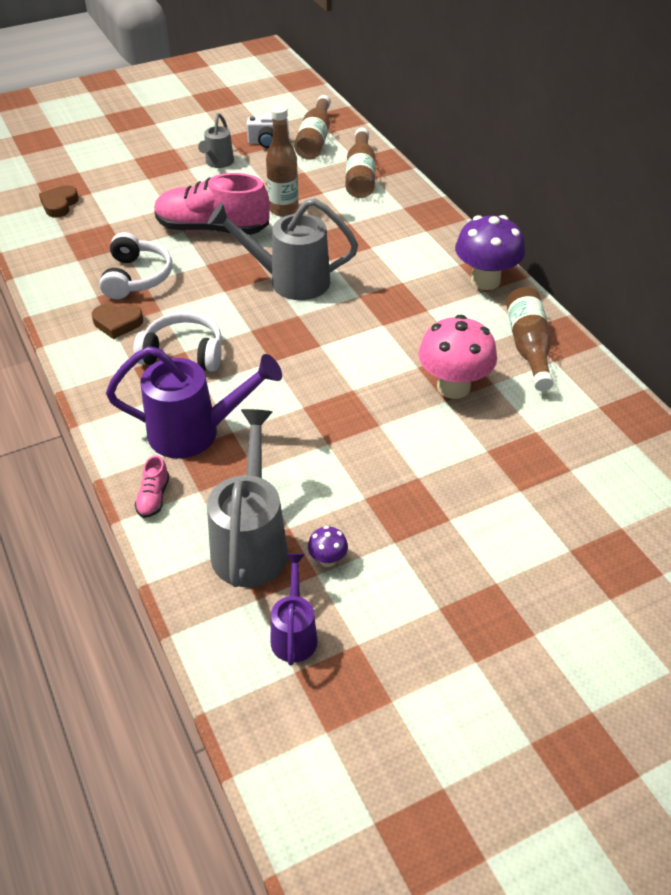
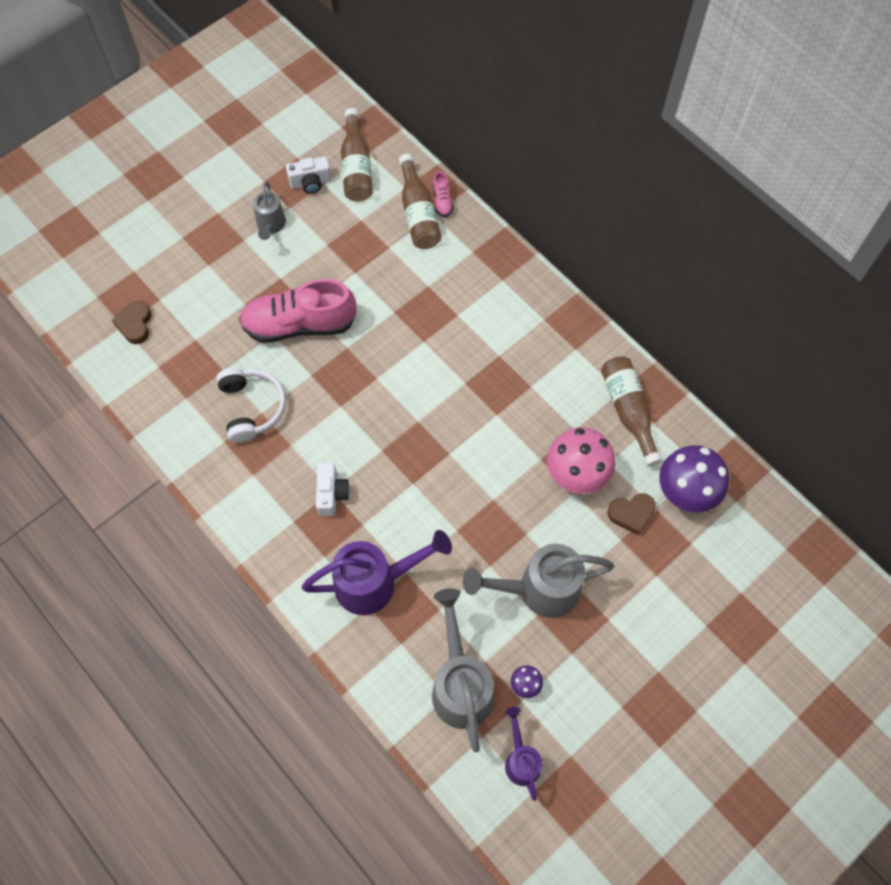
camera: 15 degrees left, 20 degrees up
(117, 323) = (258, 471): brown heart -> brown heart (631, 514)
(153, 497) = (366, 660): pink shoe -> pink shoe (442, 201)
(183, 353) = (331, 494): white headphones -> white camera
(283, 209) = (359, 281): brown bottle -> none
(290, 281) = (396, 378): grey watering can -> grey watering can (539, 589)
(485, 280) = (572, 336): purple mushroom -> purple mushroom (685, 493)

